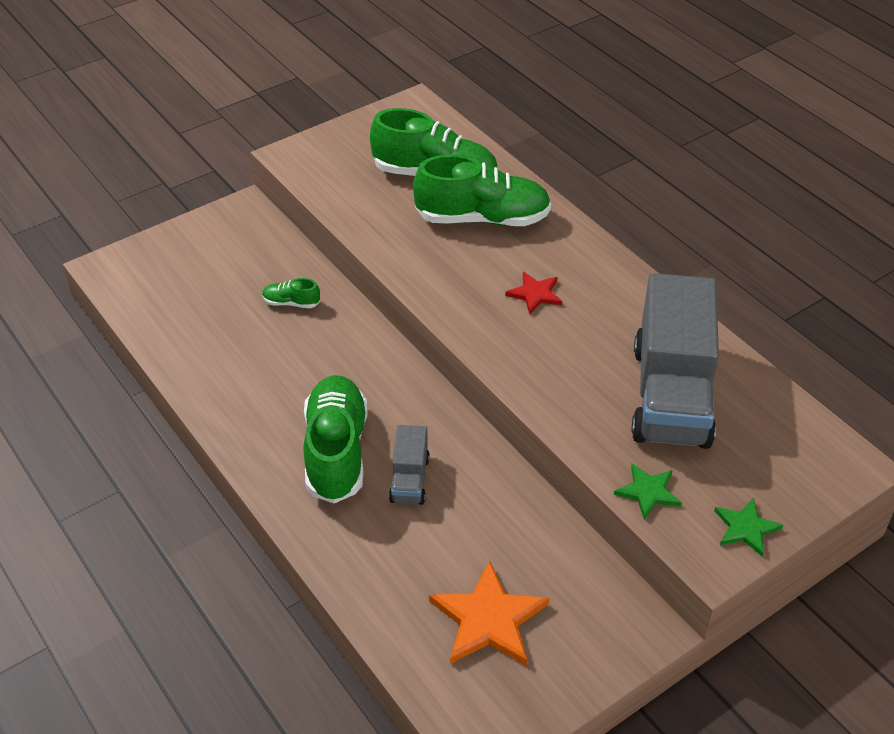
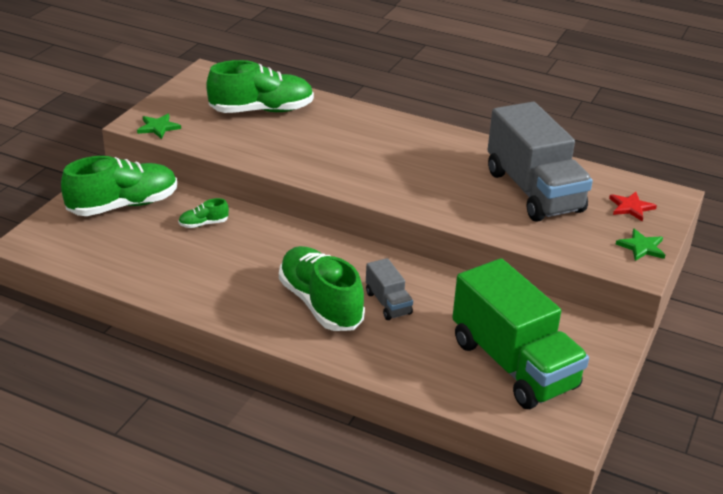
camera: 30 degrees left, 10 degrees down
(482, 219) = (319, 127): green shoe -> green shoe (123, 205)
(488, 619) = (513, 364): orange star -> green truck
(535, 294) = (395, 160): red star -> red star (631, 207)
(648, 492) = (567, 247): green star -> green star (158, 127)

